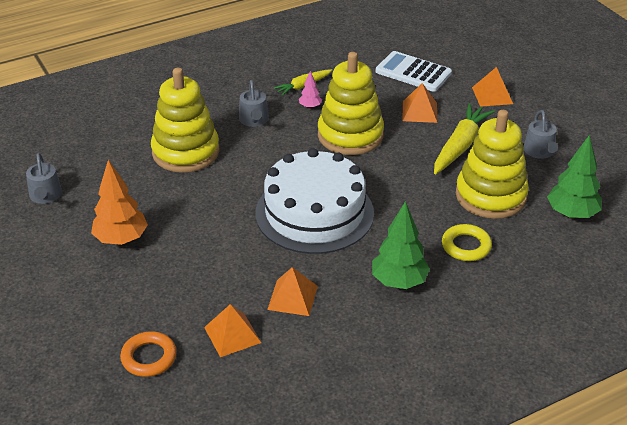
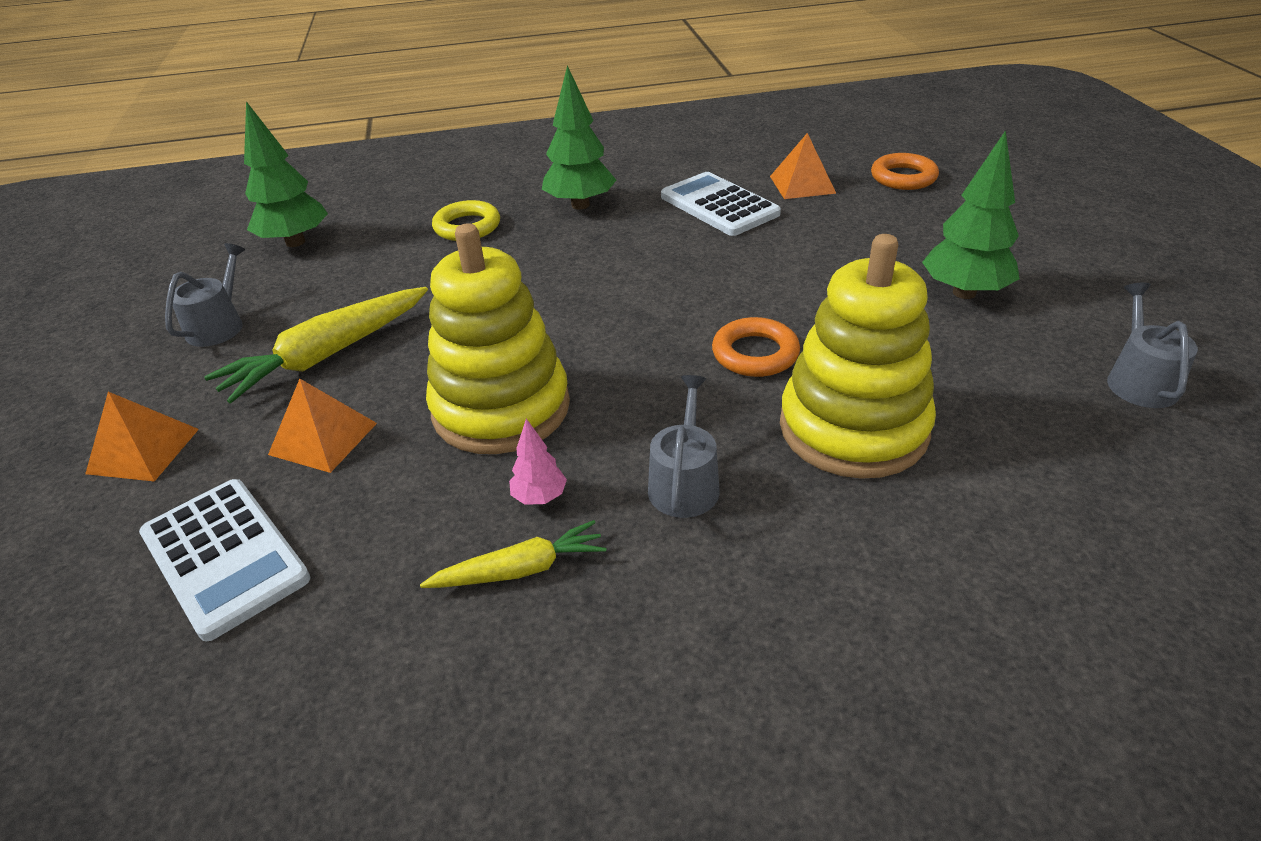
camera: 160 degrees left, 0 degrees up
(121, 239) = (964, 293): orange tree -> green tree
(238, 181) = (755, 354): none -> orange ring
(292, 297) = (719, 205): orange pyramid -> white calculator
(314, 213) = (644, 288): white cake -> none
(490, 196) = (370, 276): yellow stacking toy -> none

